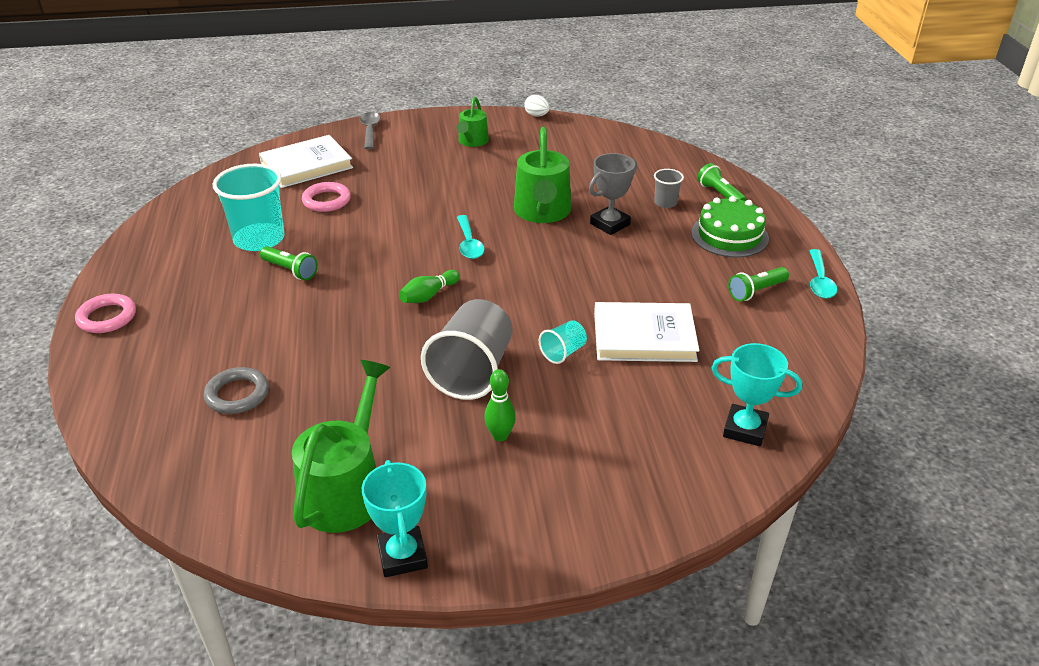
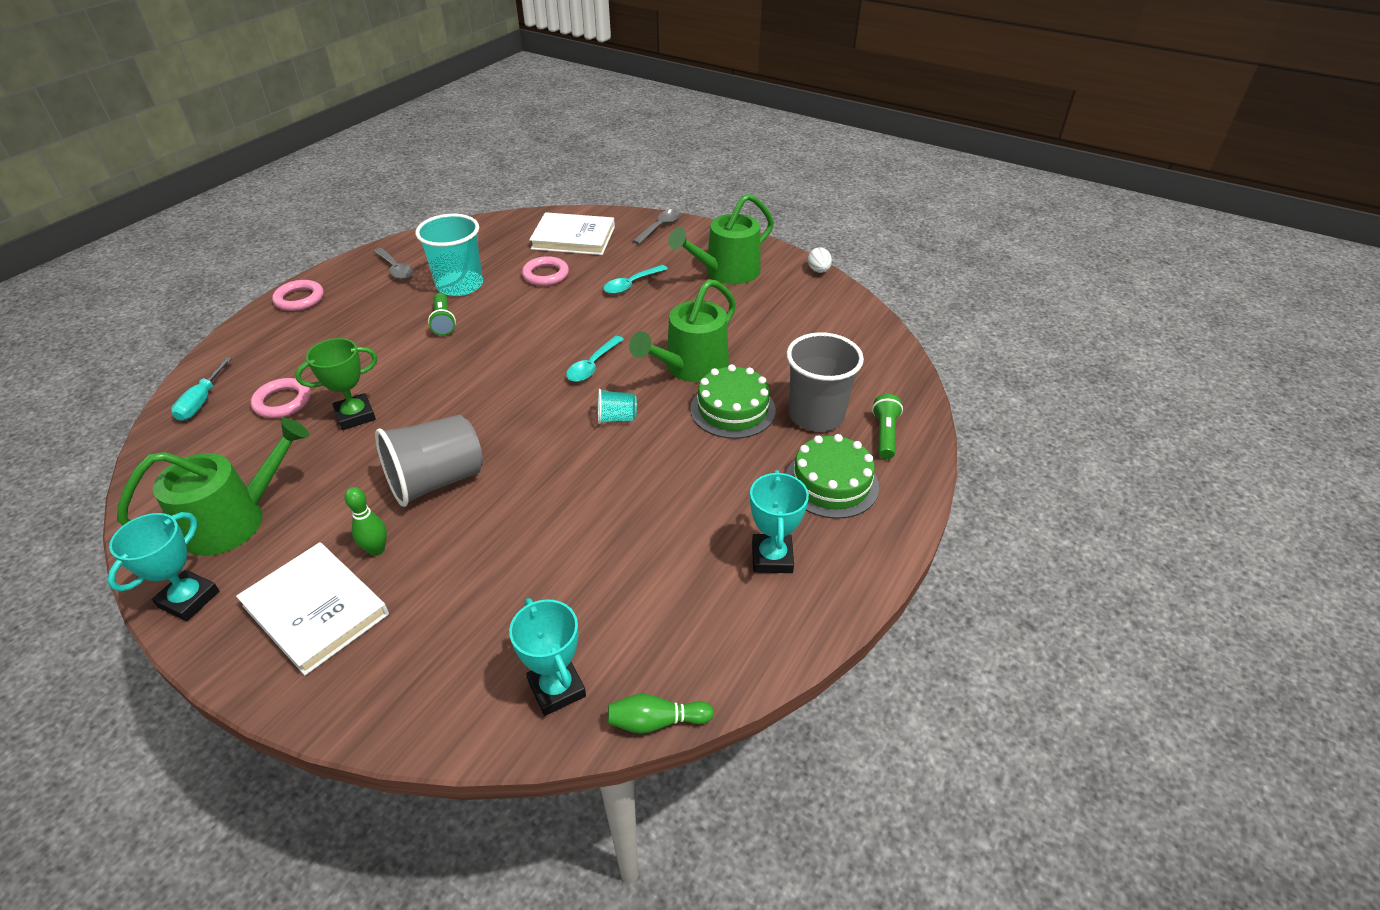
camera: 40 degrees right, 5 degrees up
(149, 436) = (202, 401): none -> turquoise screwdriver
(171, 253) = (396, 269): none -> grey spoon
(237, 394) = (282, 402): grey ring -> pink ring
(327, 369) = (355, 415): none -> green trophy
(428, 295) = (500, 395): green bowling pin -> green bowling pin (656, 721)
(472, 141) = (726, 272): green watering can -> green watering can, size x1.70
(563, 352) = (522, 508): turquoise cup -> turquoise cup (617, 418)
(610, 224) = (733, 409): grey trophy -> green cake
(644, 336) = (605, 536): white book -> white book (316, 610)
(665, 203) = (816, 415): grey cup -> grey cup, size x2.08
(756, 291) = (772, 557): green flashlight -> turquoise trophy
(819, 281) = (855, 587): turquoise spoon -> turquoise spoon (631, 284)

